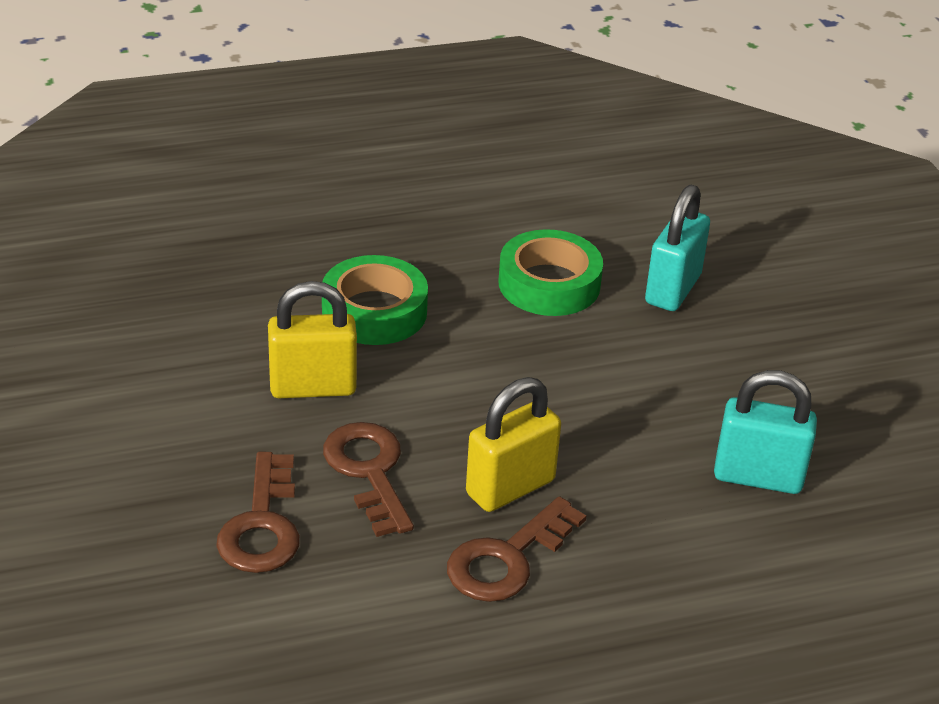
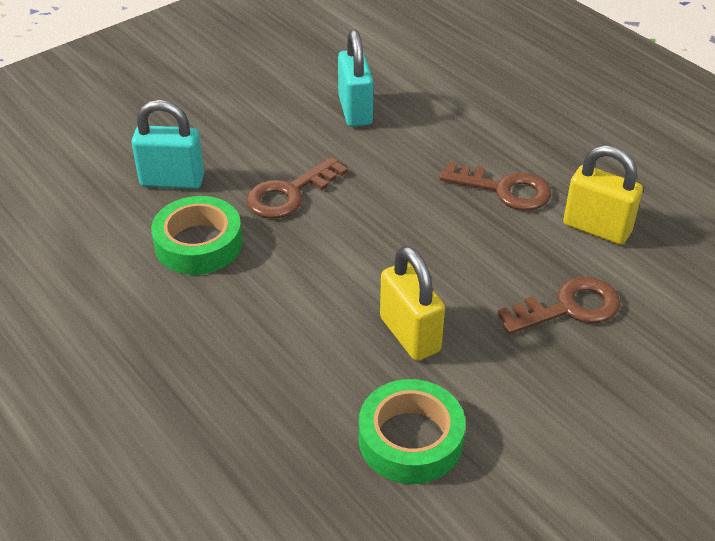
camera: 110 degrees left, 5 degrees up
(369, 472) = (477, 273): brown key -> brown key (290, 194)
(374, 311) = (292, 332): green tape -> green tape (410, 439)
(510, 487) = (441, 204): yellow padlock -> yellow padlock (596, 228)

